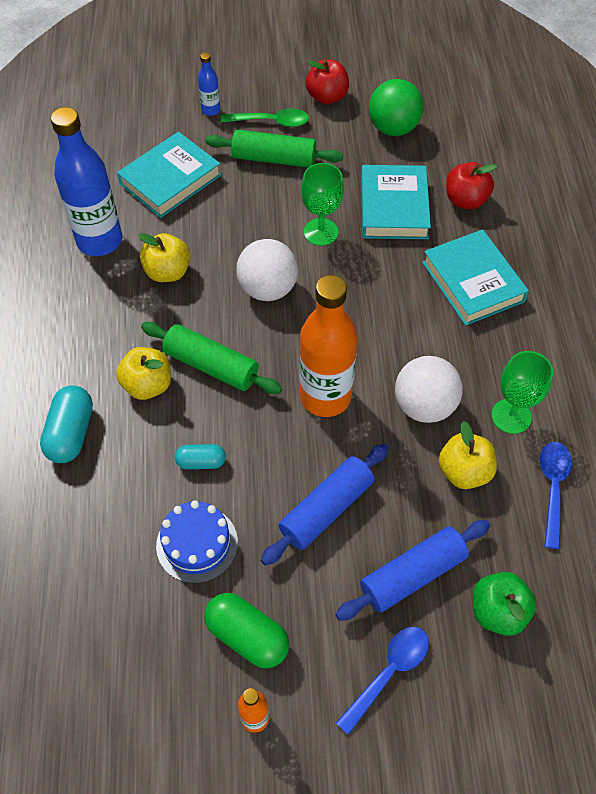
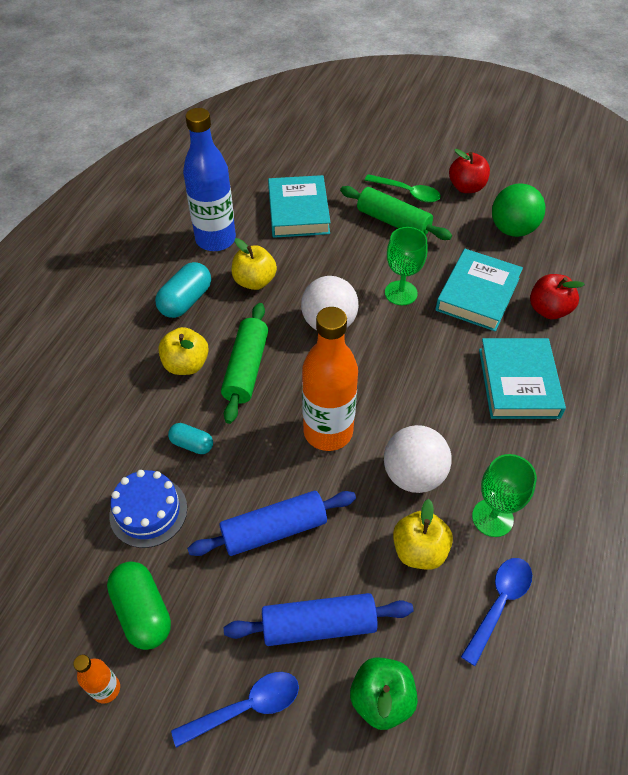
camera: 25 degrees right, 5 degrees down
(71, 433) = (105, 379): turquoise capsule -> turquoise capsule (186, 301)
(170, 180) = (298, 211): turquoise book -> turquoise book turned 75 degrees counterclockwise
(211, 110) = (362, 169): blue bottle -> none
(211, 366) = (246, 368): green rolling pin -> green rolling pin turned 45 degrees clockwise

